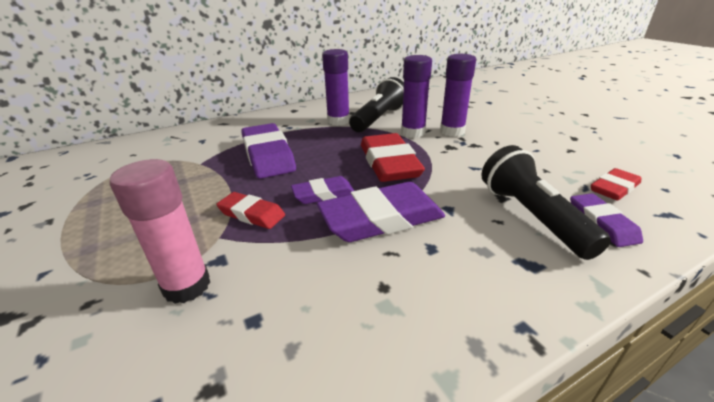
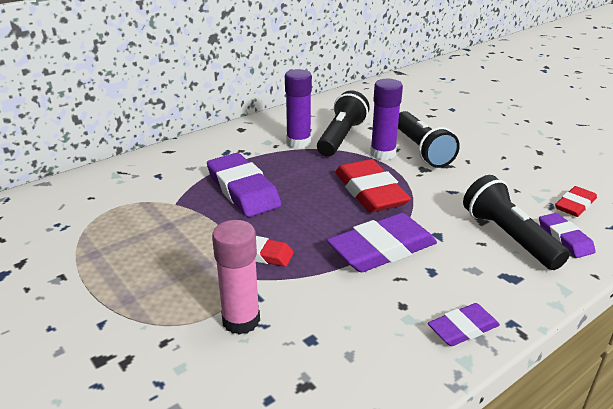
camera: 10 degrees left, 0 degrees up
(323, 194) = (320, 229): purple eraser -> purple eraser (463, 328)
(452, 131) = (422, 150): purple glue stick -> black flashlight

